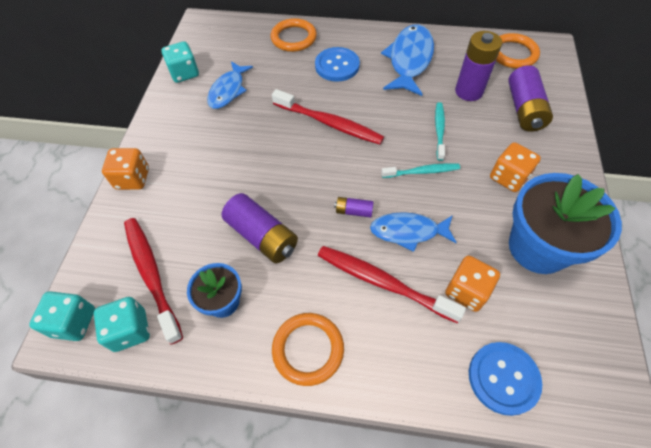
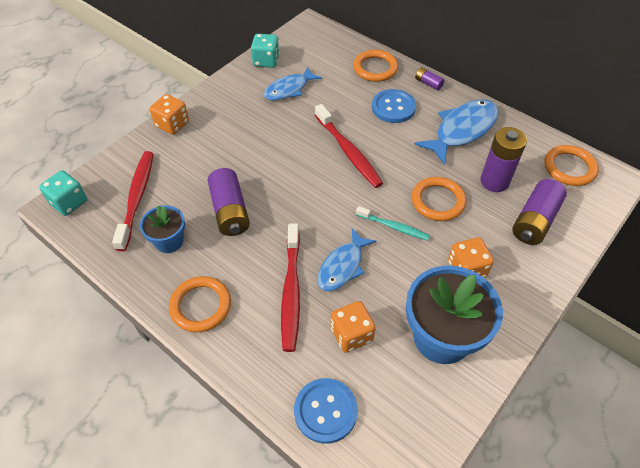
camera: 30 degrees right, 5 degrees down
(130, 330) = (98, 227): turquoise dice -> none
(354, 211) = (312, 228): purple battery -> purple battery (428, 83)
(383, 282) = (291, 292): red toothbrush -> red toothbrush turned 150 degrees counterclockwise
(408, 231) = (342, 266): blue fish -> blue fish turned 90 degrees counterclockwise
(439, 130) = (438, 201): turquoise toothbrush -> orange ring

